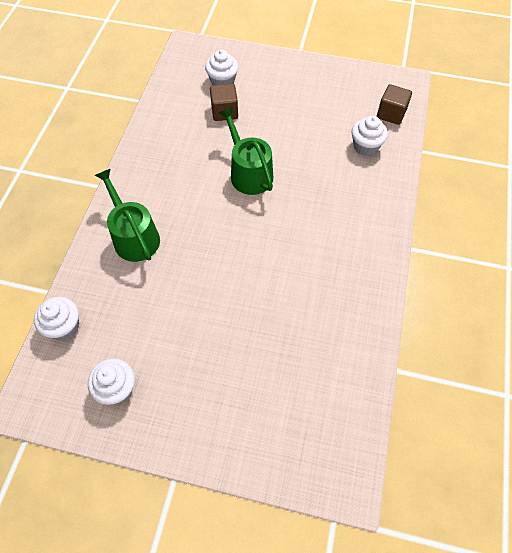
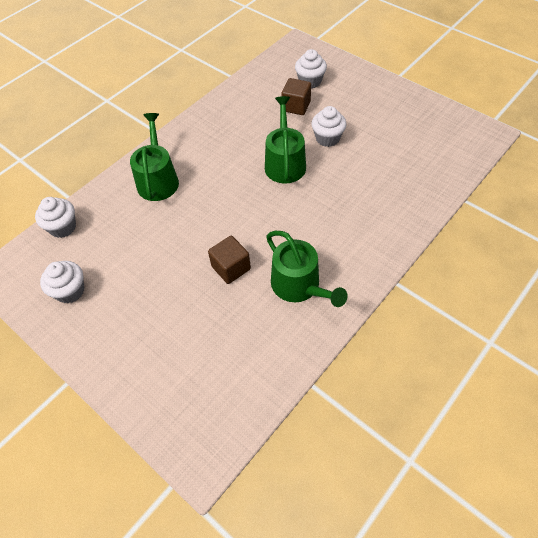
camera: 30 degrees right, 5 degrees down
(333, 286) = (299, 286): none -> green watering can
(365, 147) = (408, 177): white cupcake -> white cupcake (327, 138)
(391, 114) = (453, 157): brown cube -> brown cube (231, 268)

